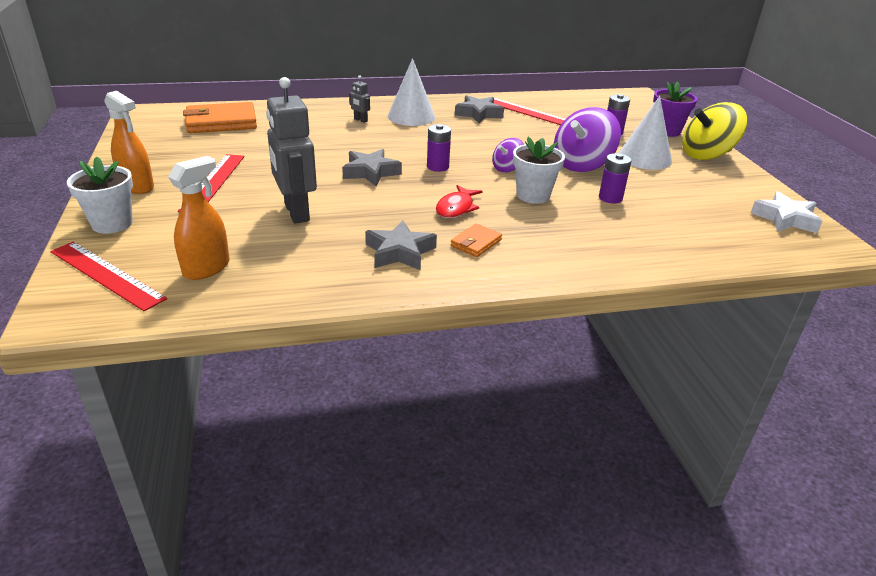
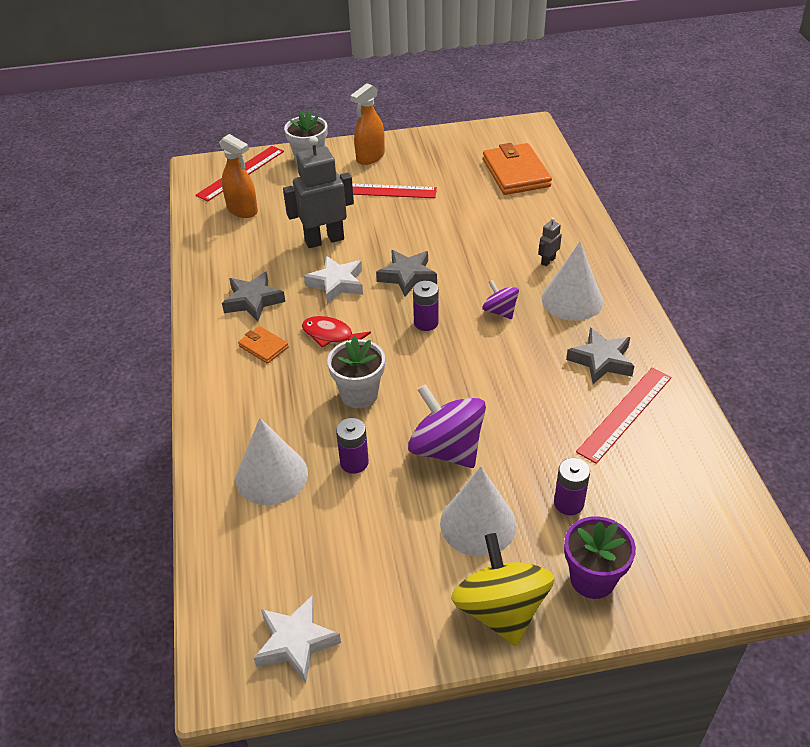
camera: 95 degrees right, 10 degrees up
(376, 205) = (337, 284): none -> white star
(507, 168) = (428, 378): purple spinning top -> purple spinning top (500, 311)
(641, 233) = (271, 475): none -> white cone

